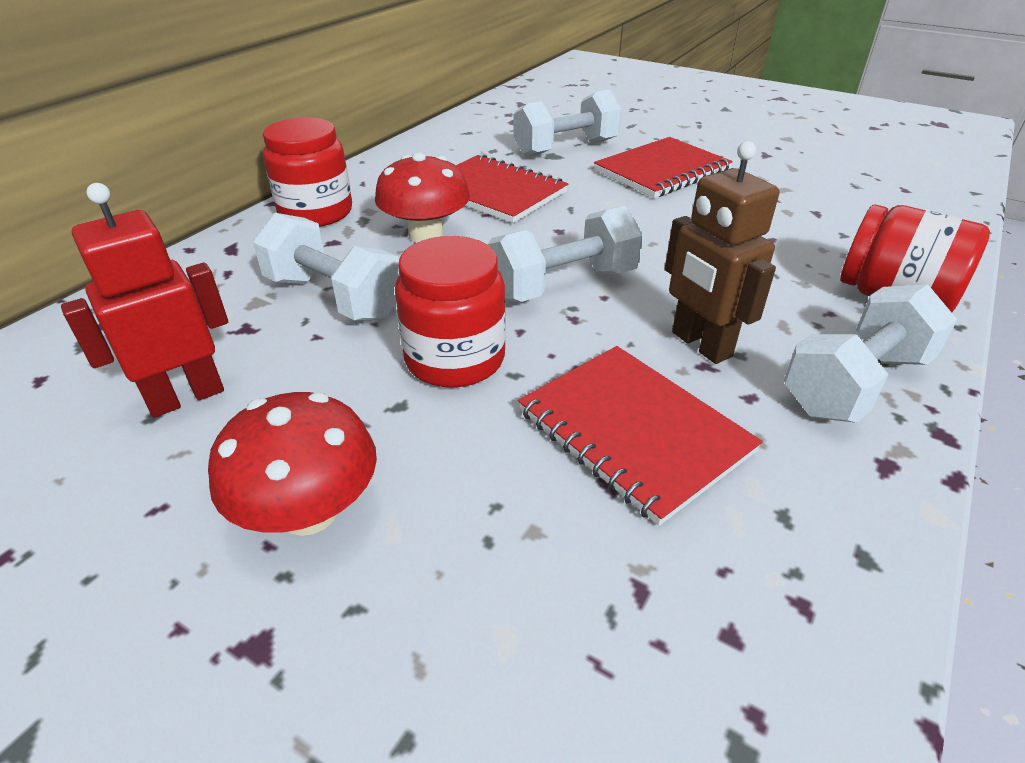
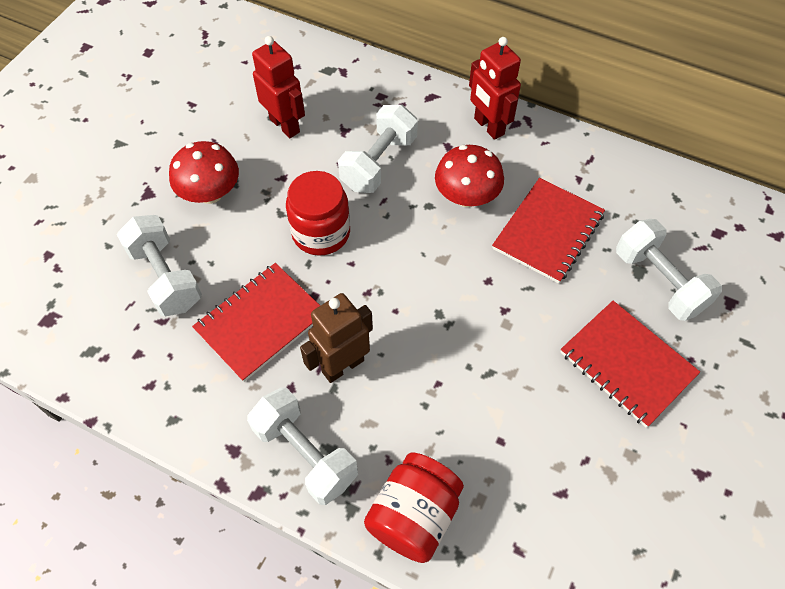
camera: 85 degrees right, 20 degrees up
(316, 212) = (488, 126): red jar -> red robot
(563, 285) = (408, 285): white dumbbell -> white dumbbell (166, 277)

